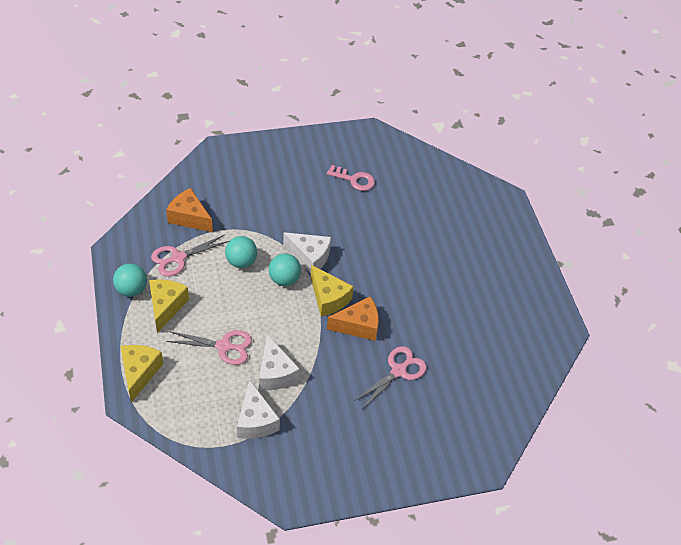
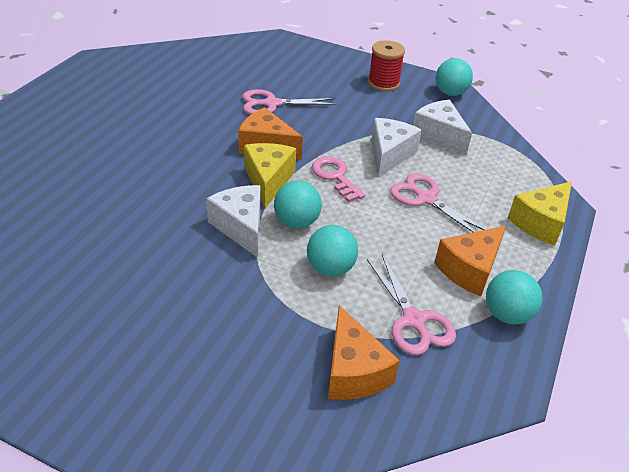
camera: 140 degrees left, 10 degrees down
(166, 306) = (469, 270): yellow cheese -> orange cheese
(178, 258) = (413, 320): pink scissors -> pink scissors turned 60 degrees clockwise
(255, 421) = (439, 135): white cheese -> white cheese turned 60 degrees counterclockwise
(283, 490) = (450, 93): none -> turquoise ball
(345, 462) = (383, 83): none -> red spool
(354, 180) = (60, 284): pink key -> pink key (335, 177)

